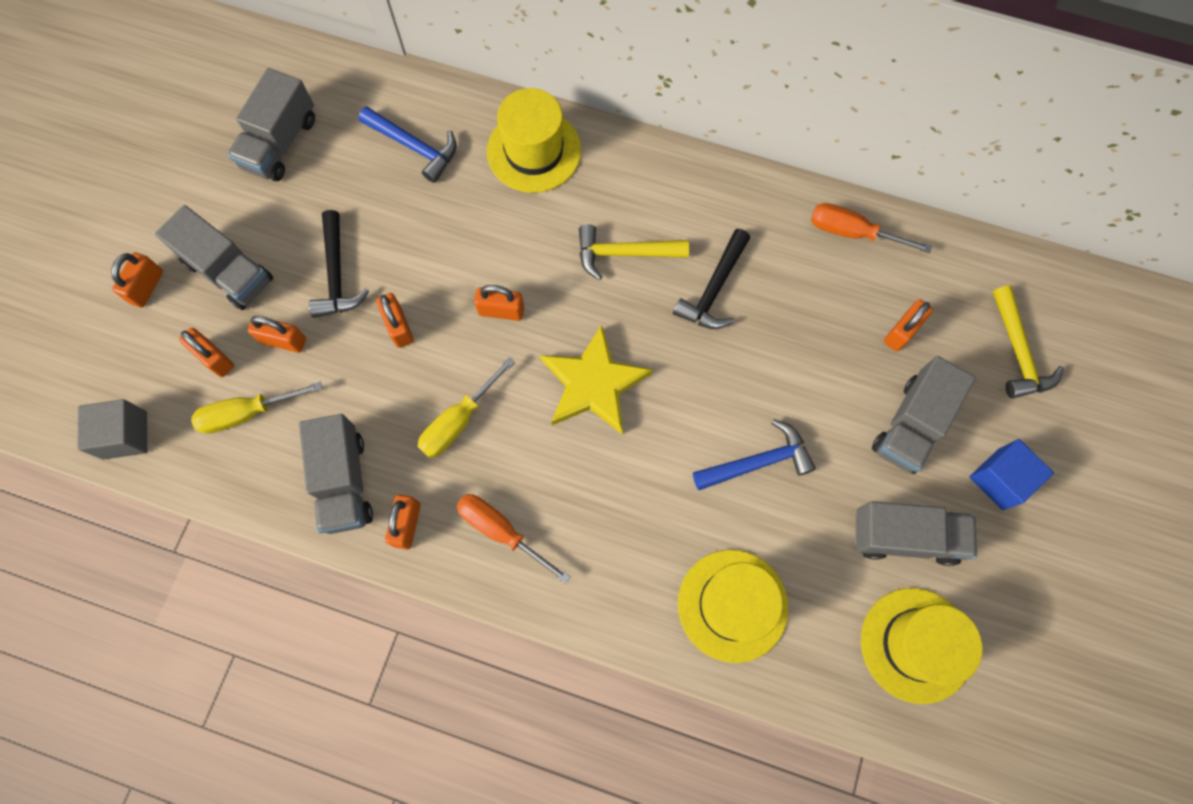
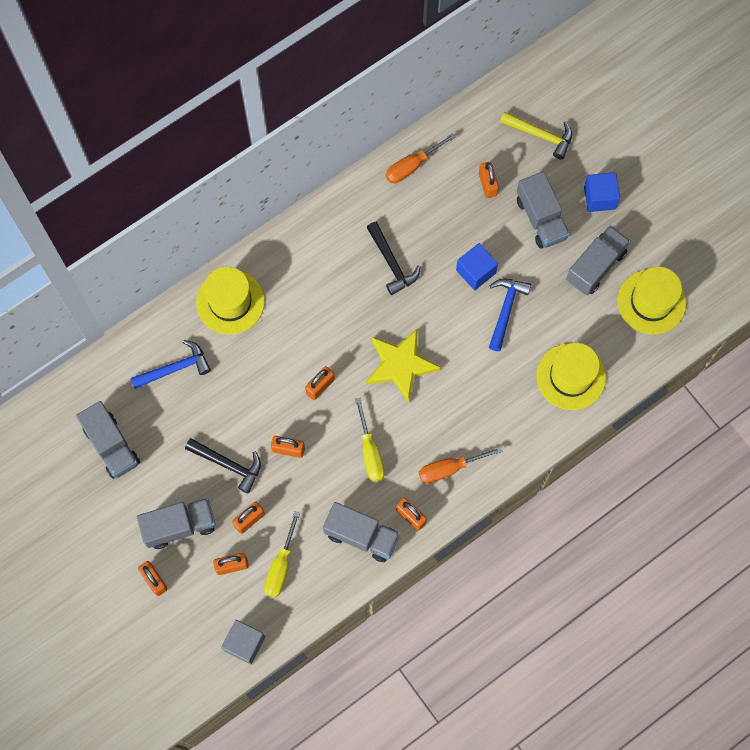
camera: 55 degrees left, 0 degrees up
(624, 253) = (334, 295): yellow hammer -> none
(779, 392) = (475, 271): none -> blue cube

